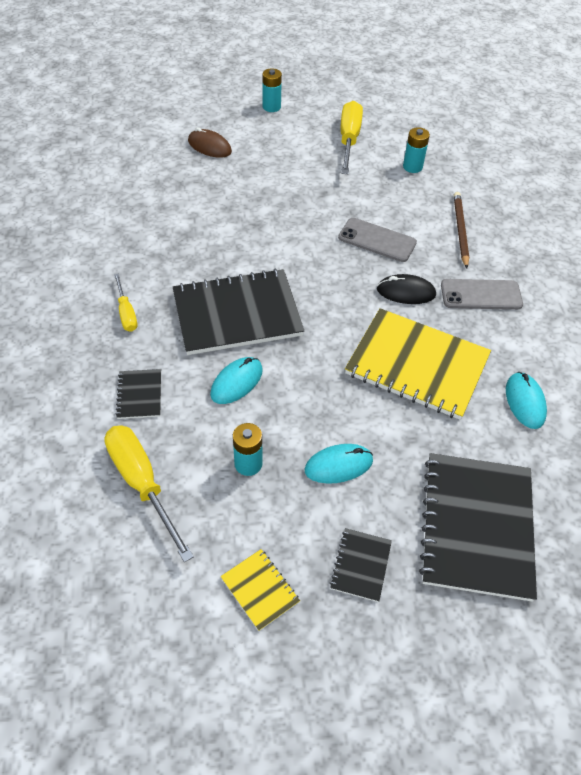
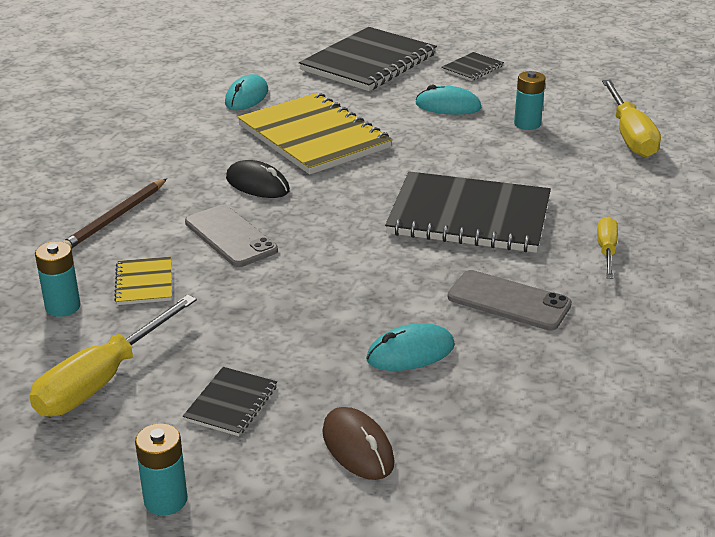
camera: 150 degrees left, 20 degrees down
(139, 395) = (613, 184): black notebook -> black notebook (231, 403)
(236, 382) = (505, 169): turquoise mouse -> turquoise mouse (410, 353)
(260, 590) = (555, 76): yellow notebook -> yellow notebook (144, 283)
(481, 295) = (180, 162): grey phone -> grey phone (509, 301)

